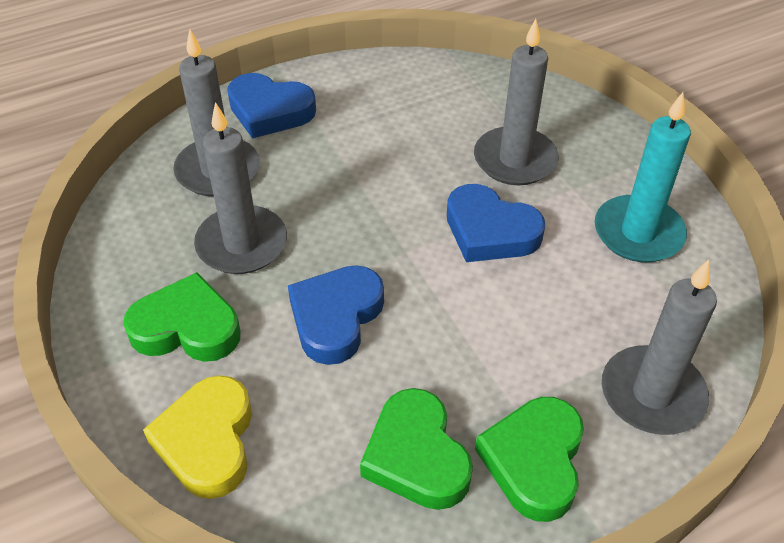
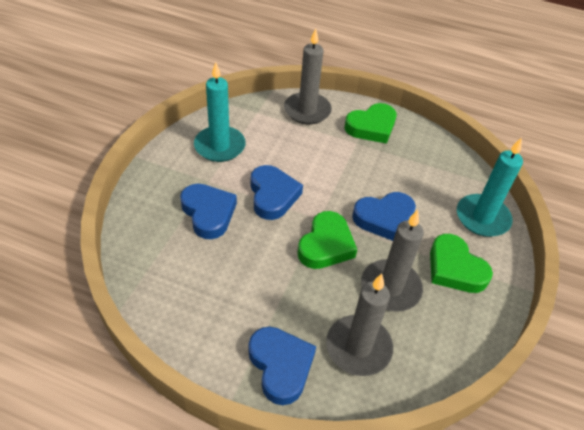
camera: 135 degrees left, 0 degrees up
(207, 441) = (482, 218): yellow heart -> turquoise candle
(416, 456) = (408, 156): green heart -> green heart (326, 245)
(515, 160) = (208, 213): grey candle -> blue heart

